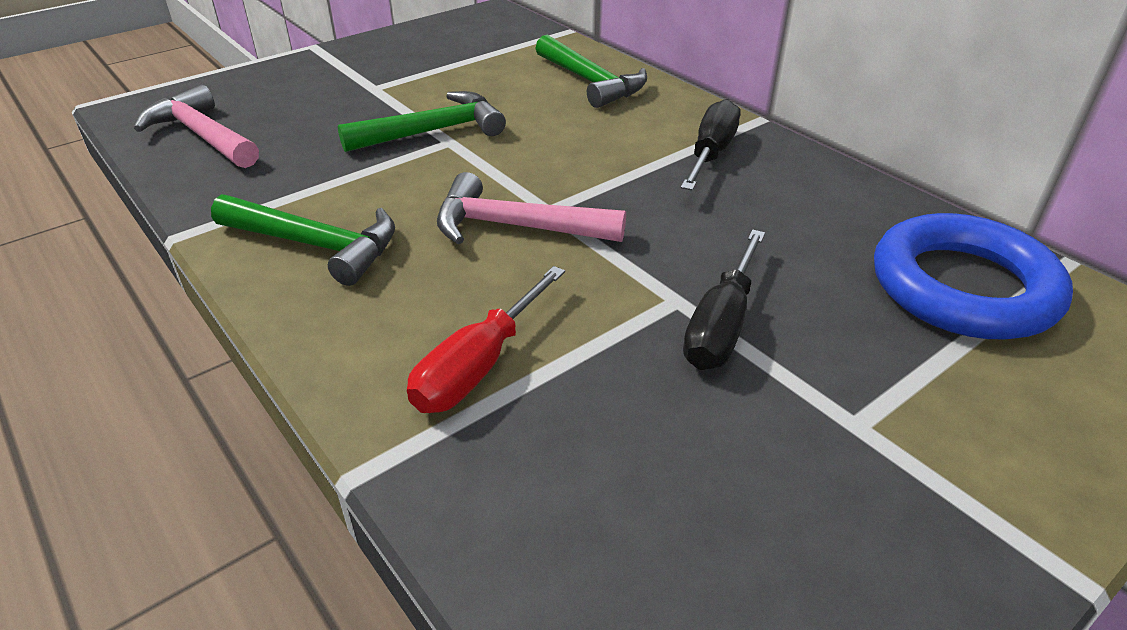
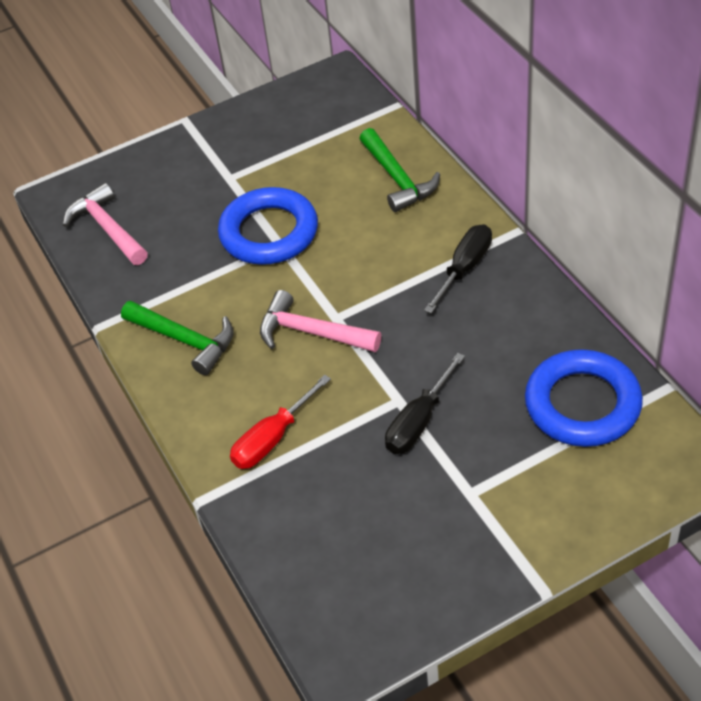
camera: 15 degrees right, 10 degrees up
(433, 131) = (269, 232): green hammer -> blue ring

